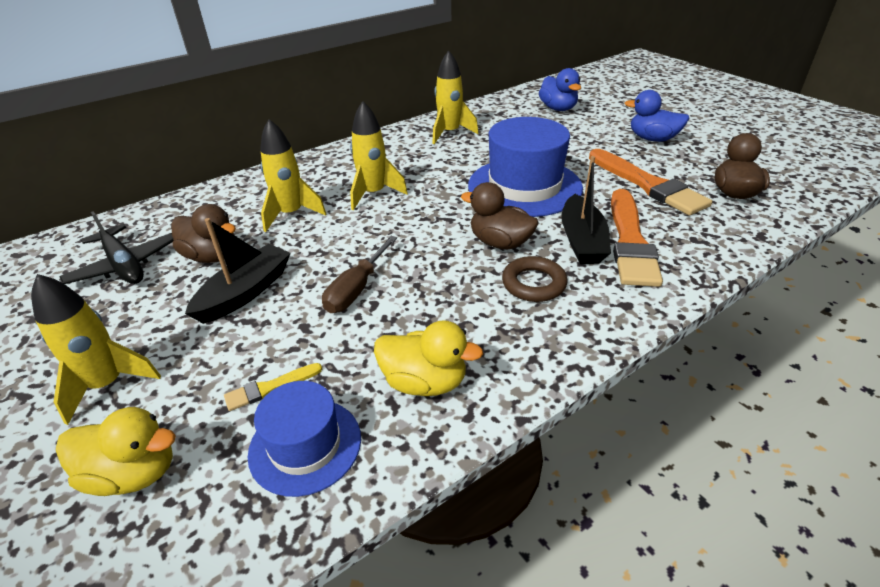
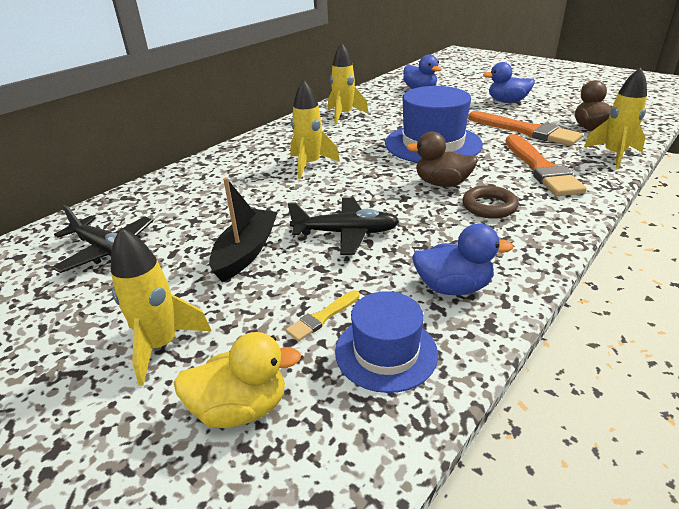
camera: 15 degrees left, 5 degrees down
(212, 256) = (193, 231): brown duck -> none
(291, 214) = (245, 189): yellow rocket -> yellow rocket (613, 155)
(357, 289) = (346, 233): brown screwdriver -> black plane
(424, 382) = (453, 287): yellow duck -> blue duck
(582, 240) = (504, 173): black boat -> none

